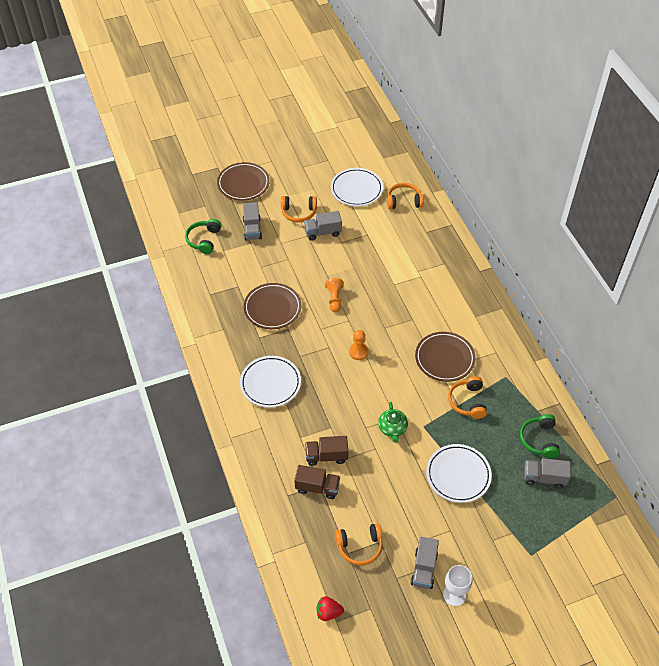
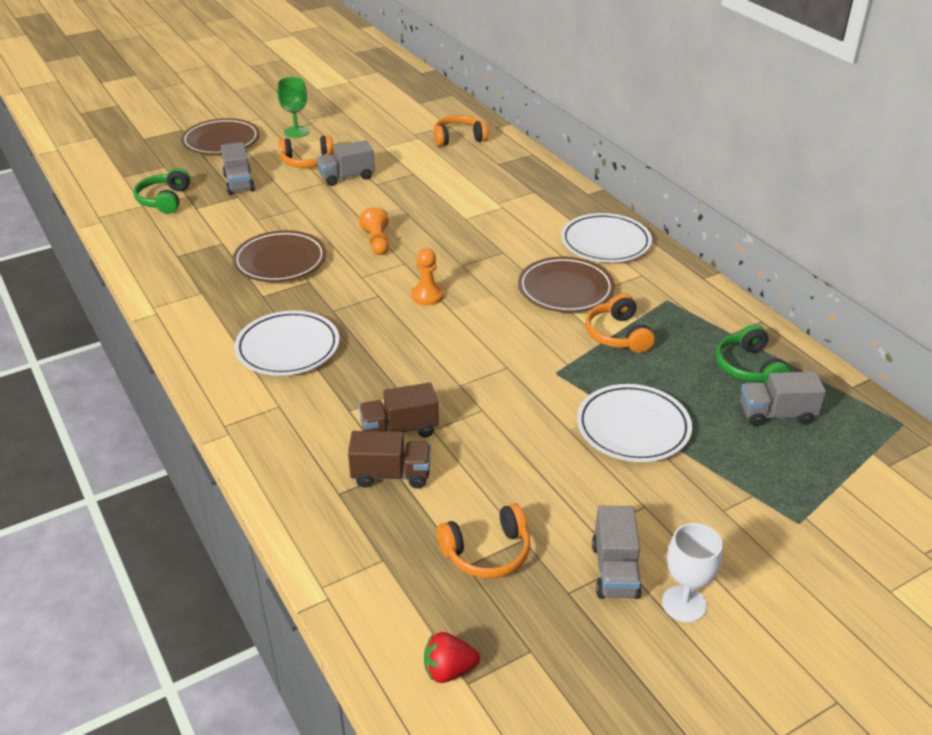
camera: 10 degrees left, 15 degrees down
(294, 180) = (296, 132): none -> green goblet
(356, 189) = (388, 133): white plate -> white plate (605, 243)
(392, 428) = (505, 381): green teapot -> none

